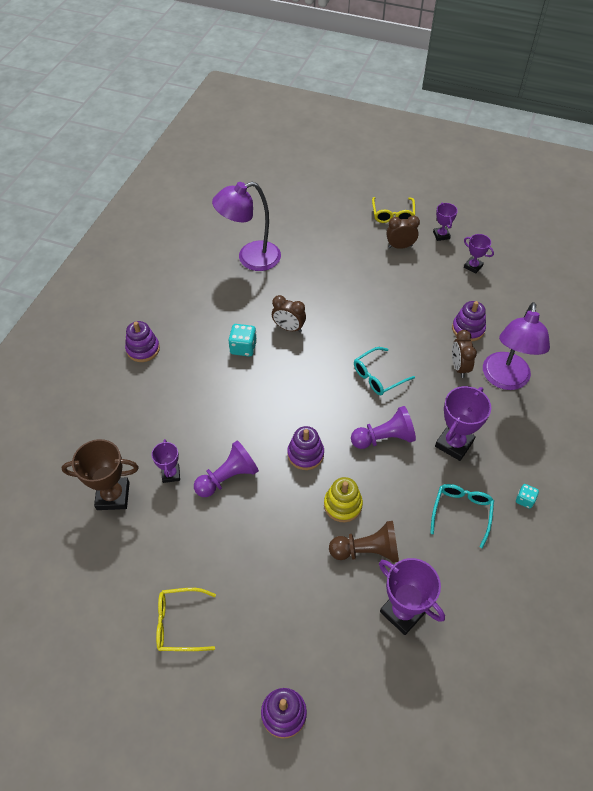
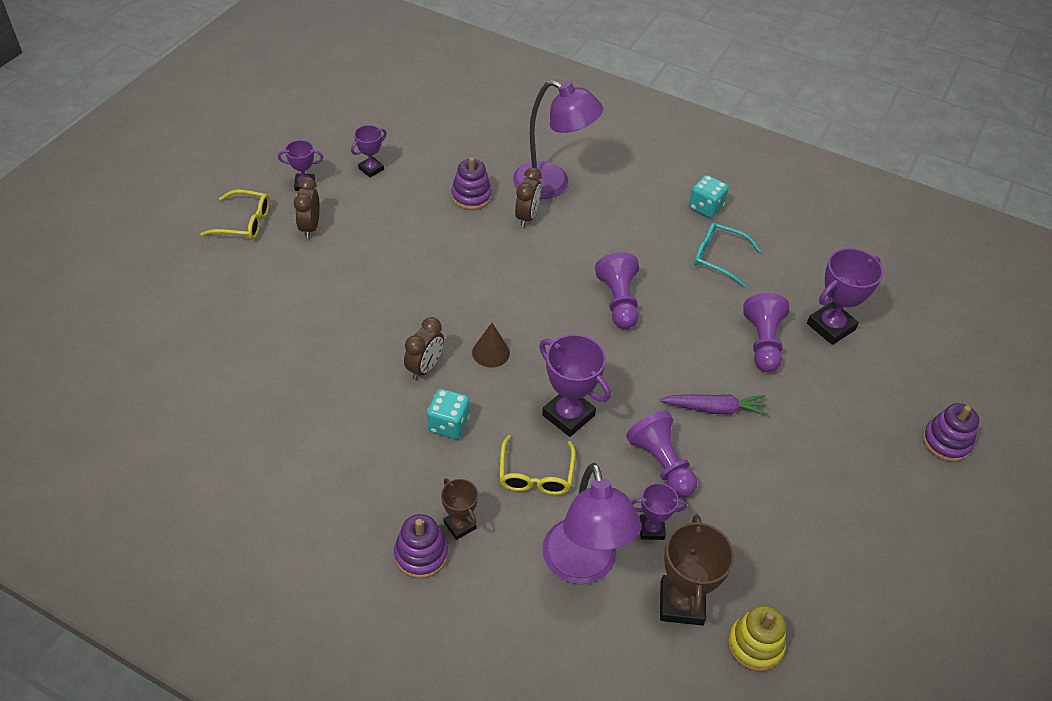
camera: 85 degrees left, 5 degrees down
(165, 365) = (460, 525): none -> brown trophy
(180, 623) = (857, 531): yellow glasses -> yellow glasses (535, 474)
(250, 258) = (271, 396): purple lamp -> purple lamp (583, 566)
(286, 513) = (714, 409): none -> purple carrot
(305, 454) = (633, 379): purple stacking toy -> none
(311, 362) = (491, 352): none -> brown cone
(342, 505) = (705, 354): yellow stacking toy -> yellow stacking toy (755, 645)
(367, 550) = (762, 343): brown pawn -> purple pawn
(378, 376) = (527, 290): turquoise glasses -> none
(454, 443) = (632, 244): purple trophy -> purple trophy (568, 415)
(459, 367) = (527, 216): brown clock -> brown clock turned 75 degrees counterclockwise
(524, 500) = (705, 207): turquoise dice -> turquoise dice, size x1.63

